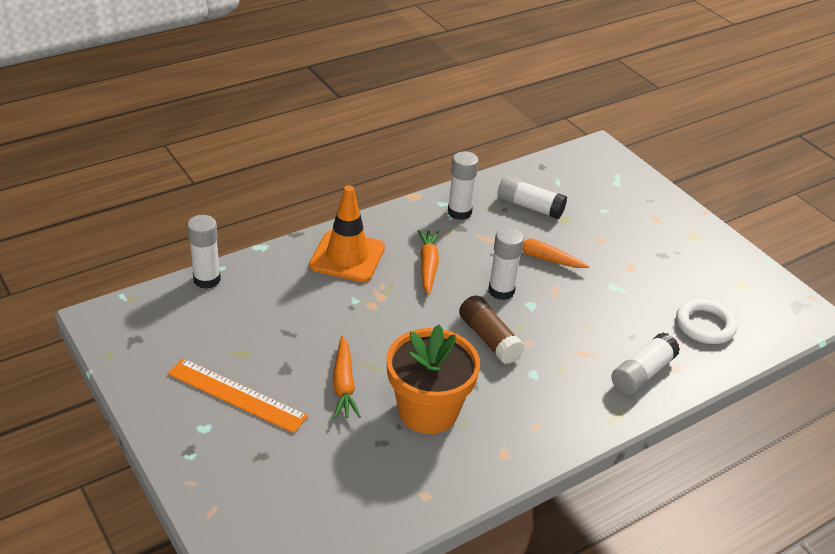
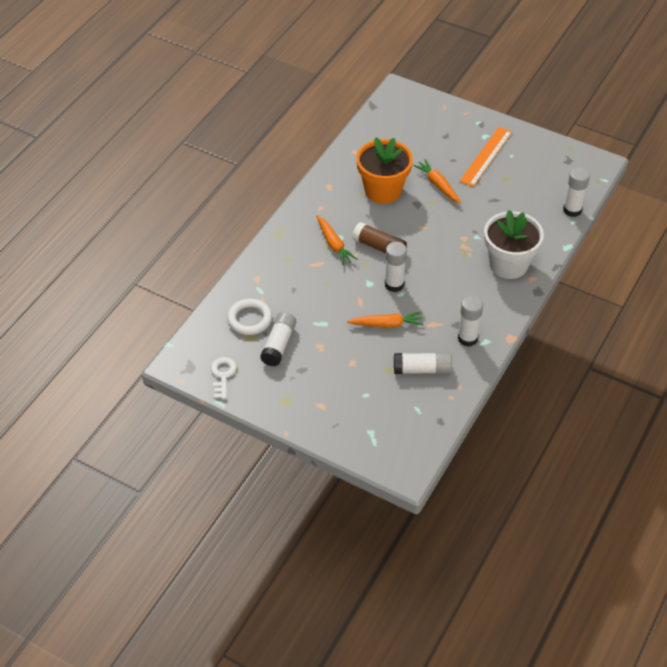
camera: 155 degrees right, 10 degrees up
(236, 395) = (486, 156): orange ruler -> orange ruler turned 60 degrees counterclockwise
(347, 257) = (508, 264): orange traffic cone -> white flower pot
(428, 265) = (453, 282): orange carrot -> orange carrot (334, 244)
(642, 373) = (276, 265): white glue stick -> white glue stick (279, 344)
(758, 283) = (223, 375): none -> white key

